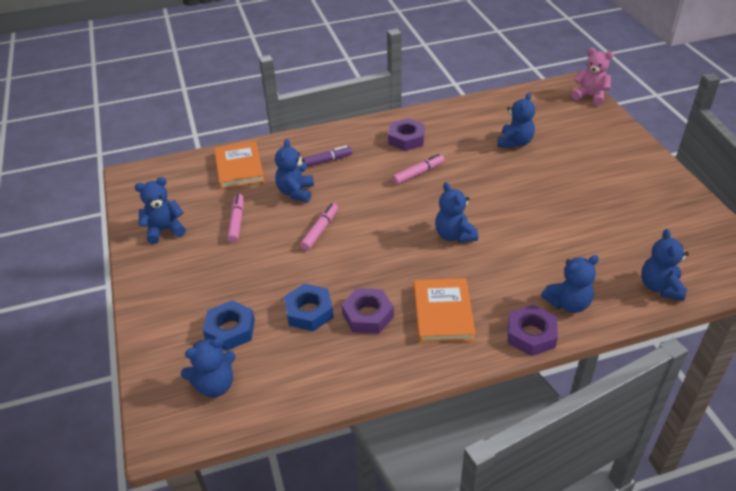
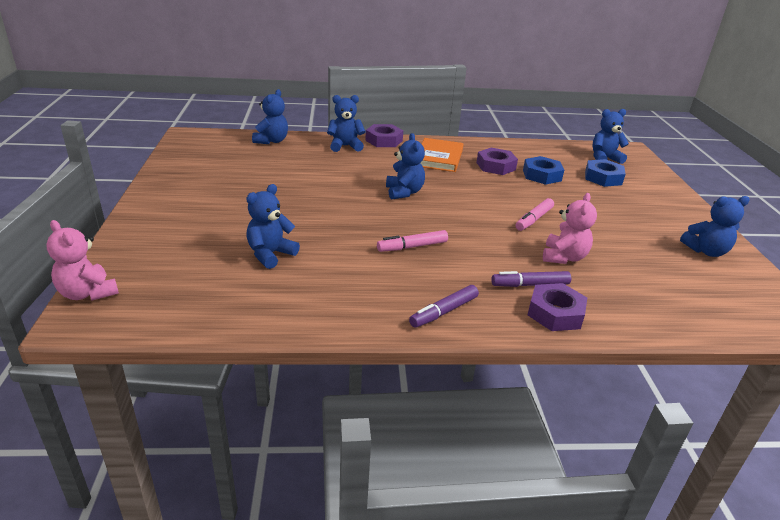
camera: 170 degrees left, 10 degrees down
(237, 222) = (626, 243): pink marker -> none
(239, 167) = (648, 302): orange book -> none
(296, 192) = (563, 257): blue teddy bear -> pink teddy bear
(378, 131) = (444, 312): none -> purple marker
(406, 139) = (408, 290): purple nut -> purple nut (555, 313)

